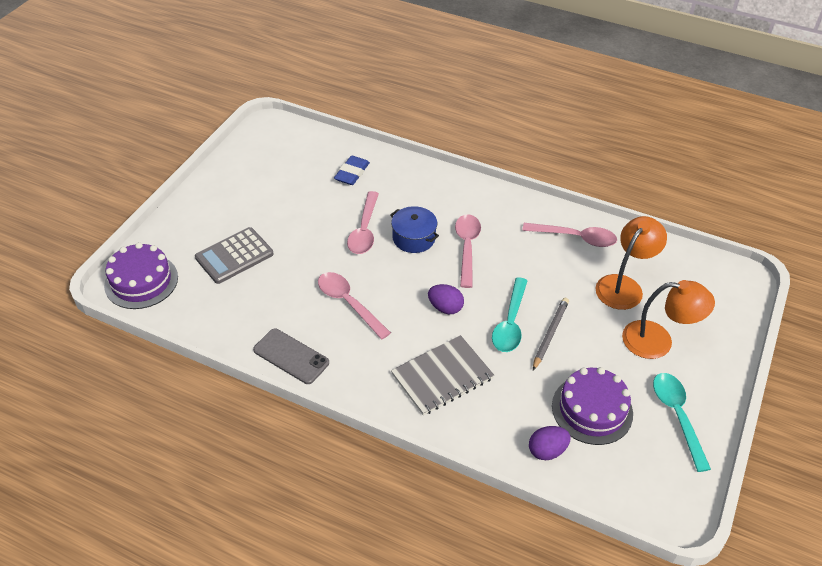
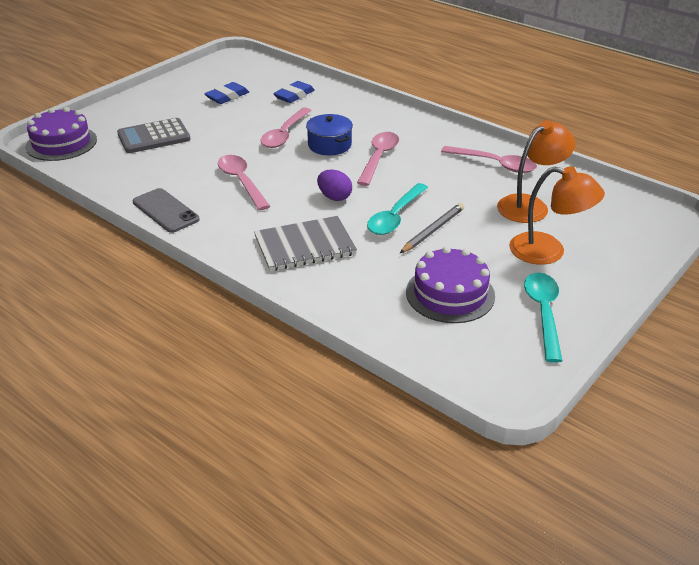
camera: 15 degrees right, 10 degrees down
(285, 185) = (227, 96): none -> blue eraser
(547, 451) = (385, 318): purple egg -> none

